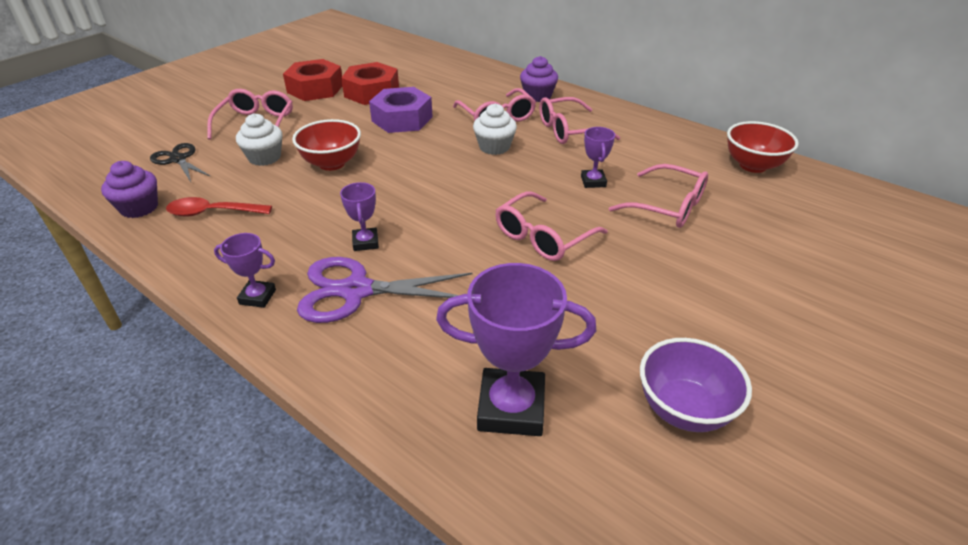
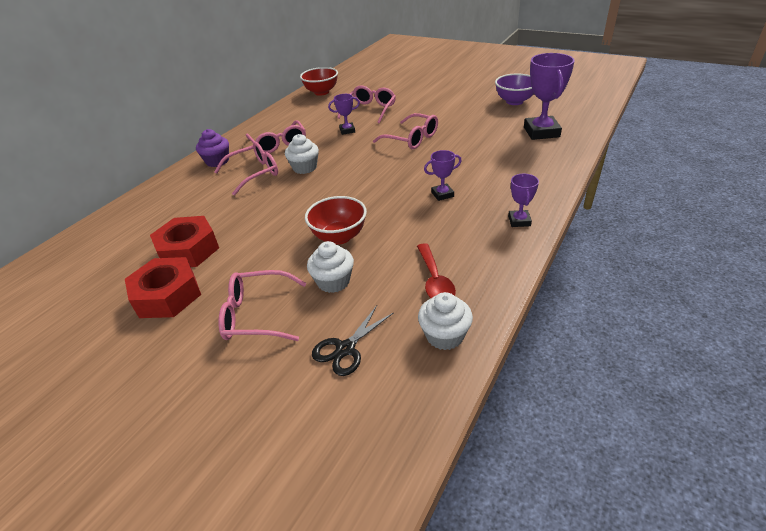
camera: 95 degrees left, 0 degrees up
(139, 208) = (444, 335): purple cupcake -> white cupcake
(355, 290) = (491, 187): purple scissors -> none
(402, 119) = (254, 218): purple nut -> none

